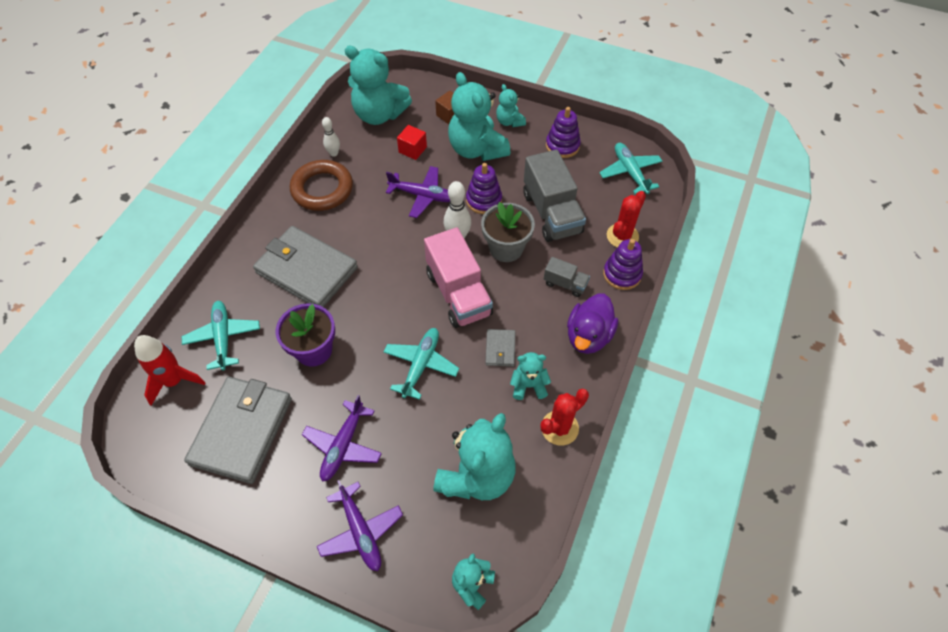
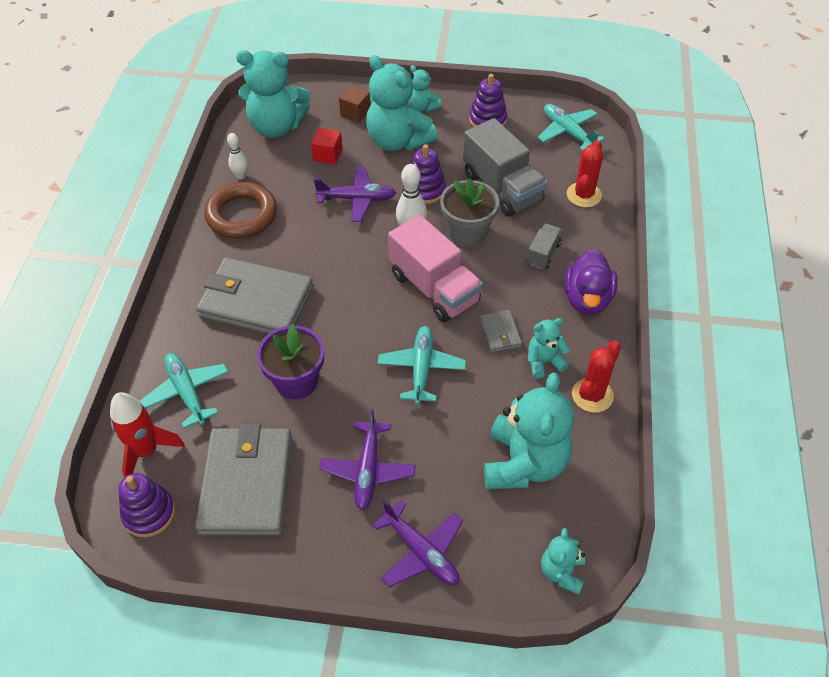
camera: 15 degrees left, 5 degrees down
(565, 284) = (543, 254): grey truck -> grey truck turned 75 degrees counterclockwise
(622, 274) = (598, 232): purple stacking toy -> purple stacking toy (149, 513)

